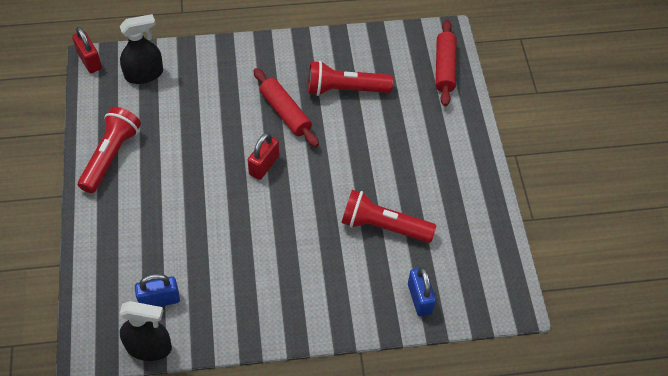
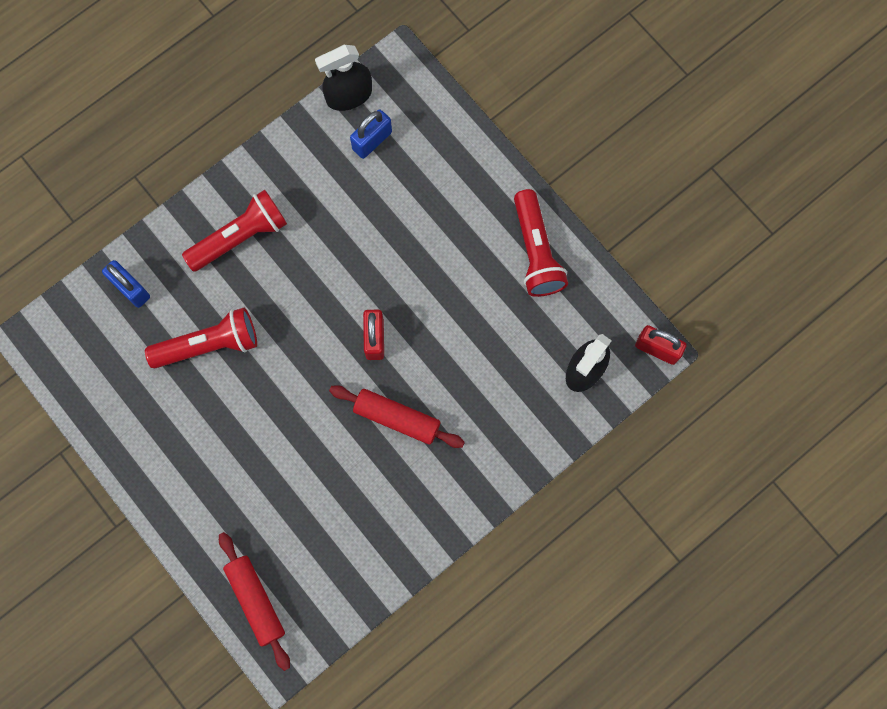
camera: 150 degrees right, 20 degrees up
(345, 89) = (352, 493): red flashlight -> red flashlight (240, 237)

